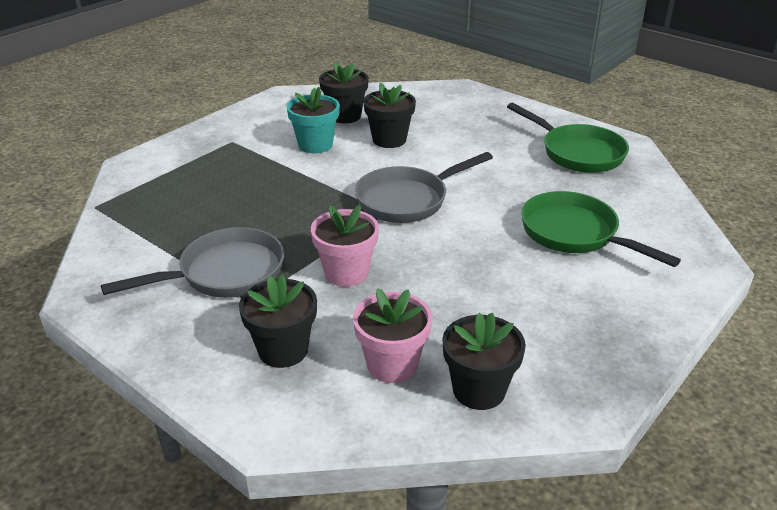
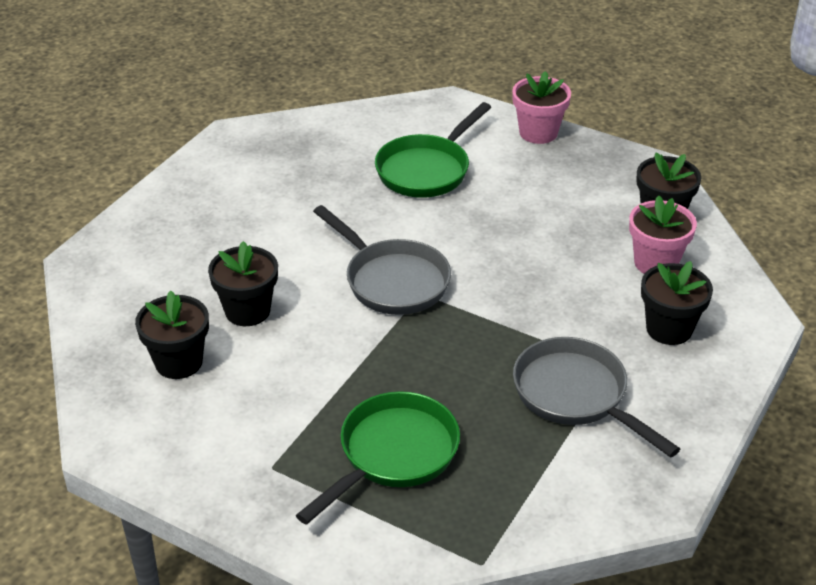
camera: 100 degrees left, 5 degrees up
(315, 145) = (271, 377): turquoise flower pot -> none
(346, 273) = (541, 307): pink flower pot -> pink flower pot (538, 132)
(577, 153) = (261, 166): green pan -> green pan (393, 455)

